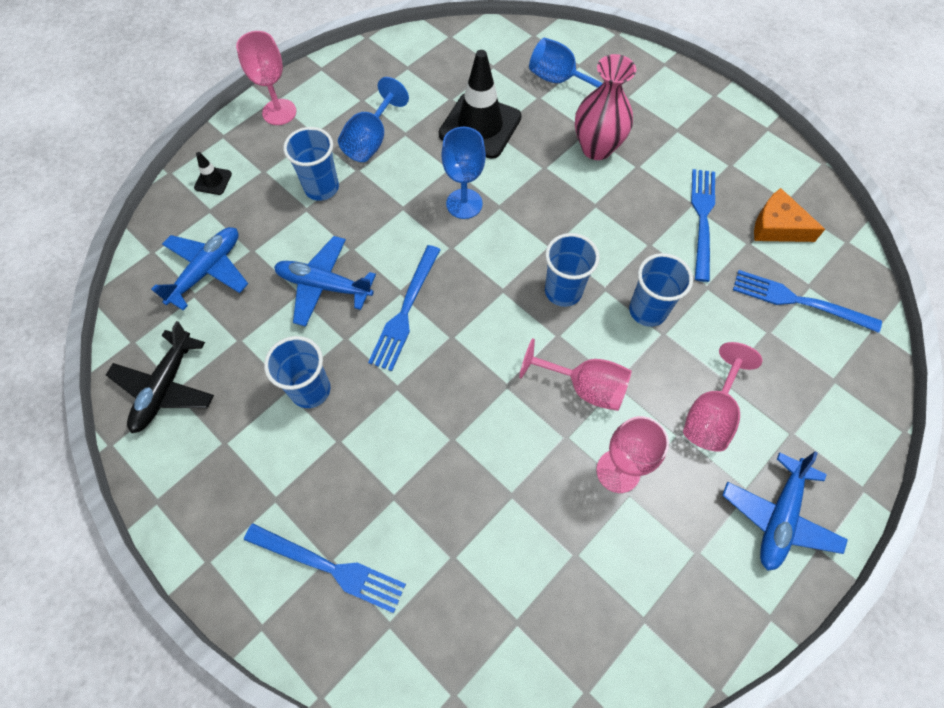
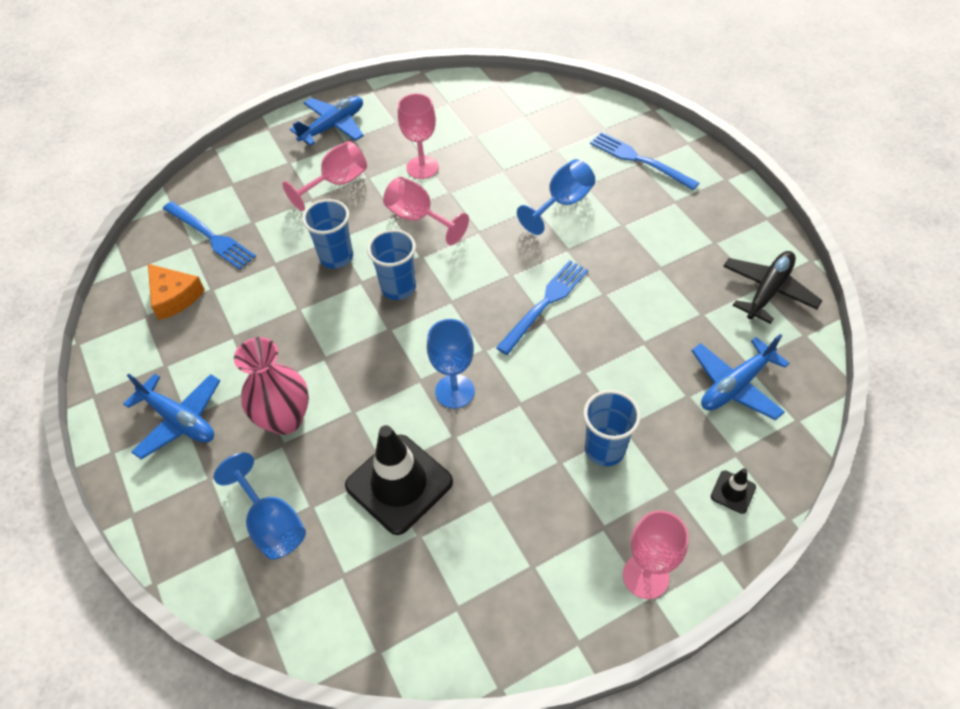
camera: 160 degrees left, 10 degrees down
(310, 390) = (640, 262): blue cup -> none
(324, 285) = (617, 343): blue plane -> blue plane (179, 420)
(371, 140) = (535, 498): blue goblet -> blue goblet (562, 203)
(702, 219) = (234, 319): blue fork -> none

